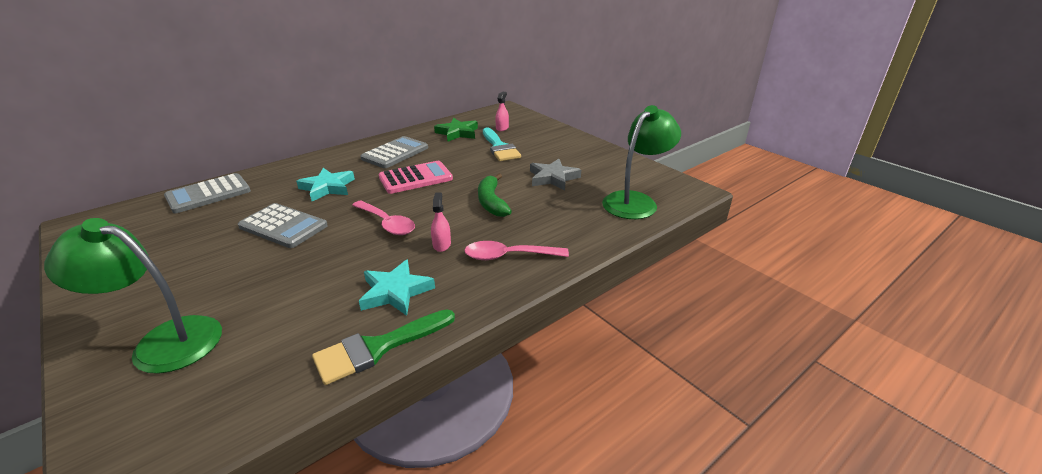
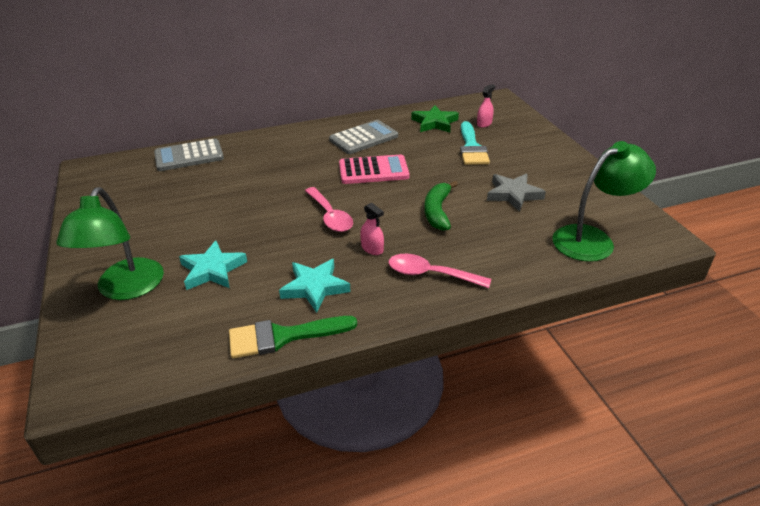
camera: 20 degrees right, 5 degrees up
(163, 341) = (126, 289): green lamp -> green lamp turned 120 degrees counterclockwise
(283, 226) = (241, 201): grey calculator -> none
(328, 187) = (290, 167): turquoise star -> turquoise star (212, 270)
(441, 244) = (372, 248): pink spray bottle -> pink spray bottle turned 120 degrees clockwise

